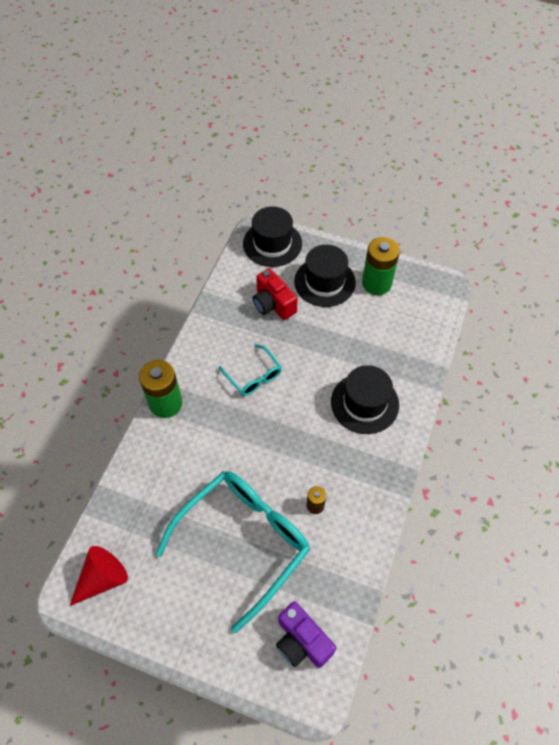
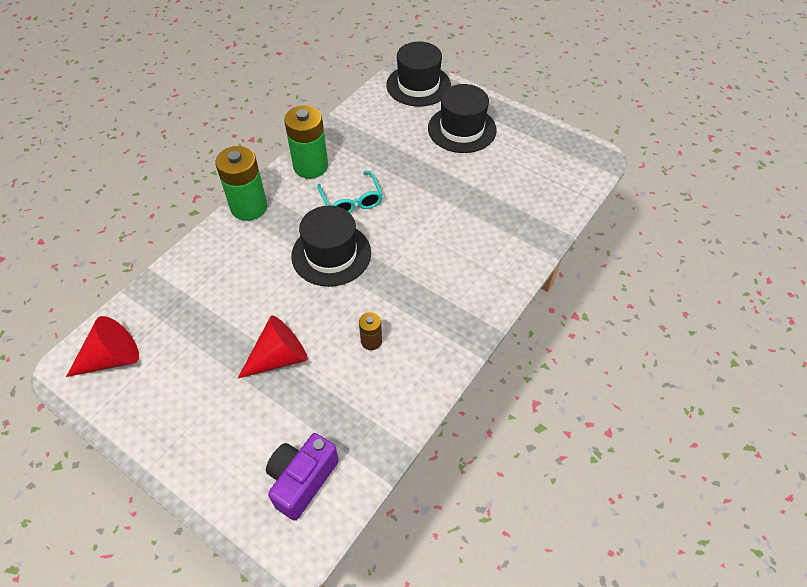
camera: 15 degrees right, 5 degrees down
(245, 540) = (279, 357): turquoise glasses -> red cone
(273, 304) = (398, 139): red camera -> none
(302, 641) = (302, 480): purple camera -> purple camera turned 60 degrees clockwise
(364, 403) = (465, 252): black hat -> black hat (331, 254)
(376, 283) = (519, 141): green battery -> green battery (310, 166)

